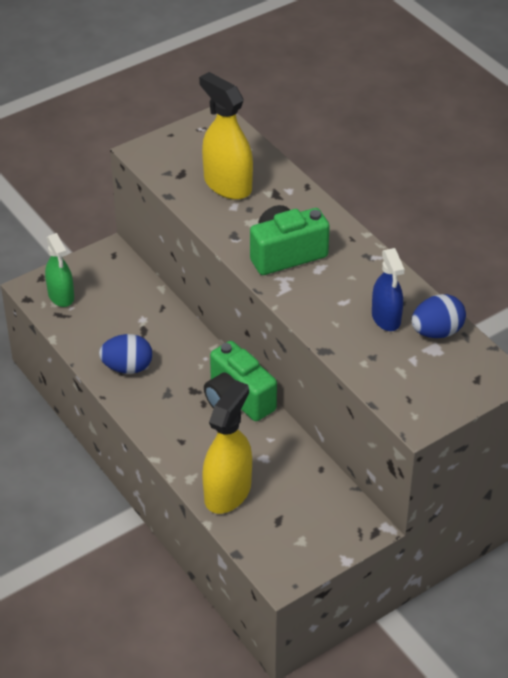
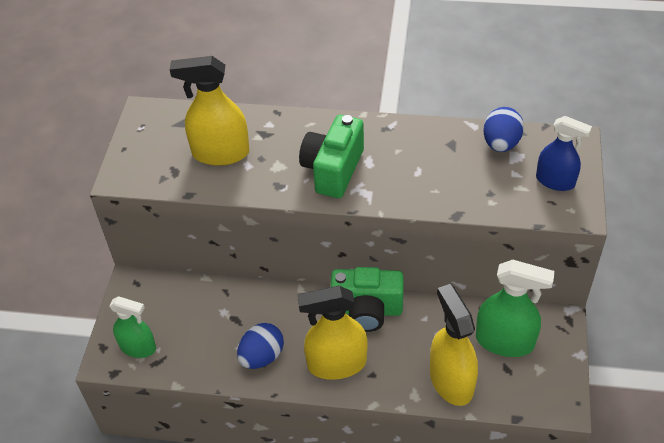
camera: 45 degrees left, 5 degrees up
(168, 414) = (336, 364): none -> yellow spray bottle
(304, 503) = (505, 341): none -> green spray bottle
(386, 318) = (459, 160): blue spray bottle -> blue spray bottle (555, 181)

